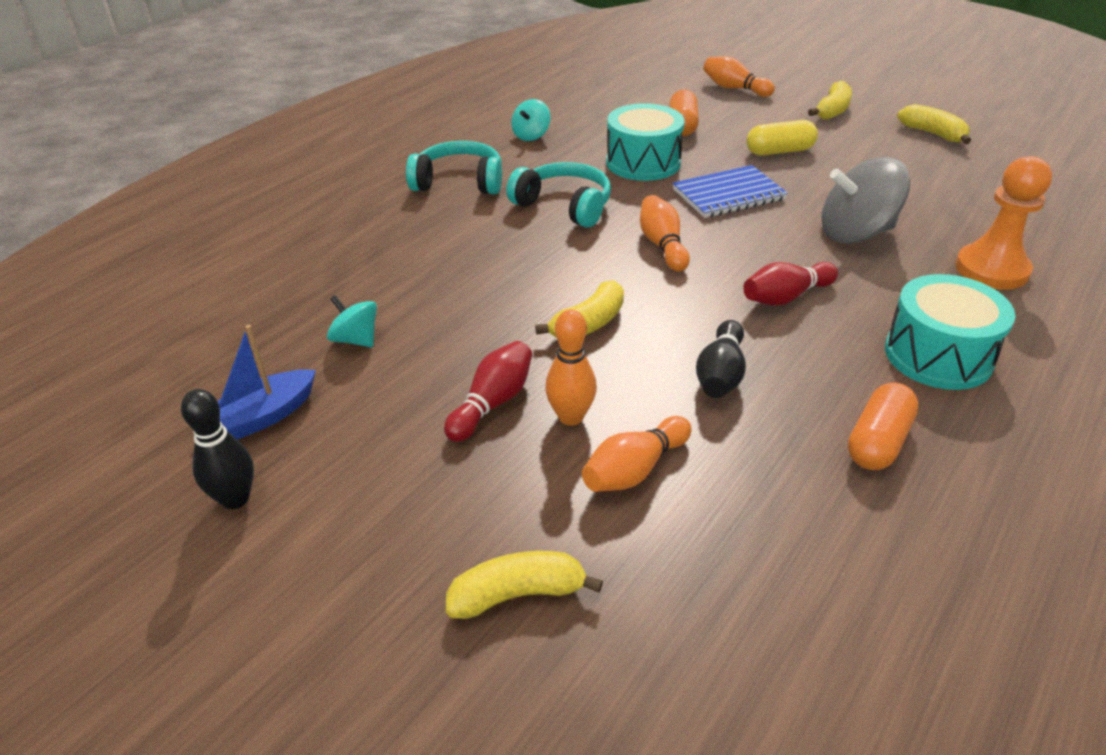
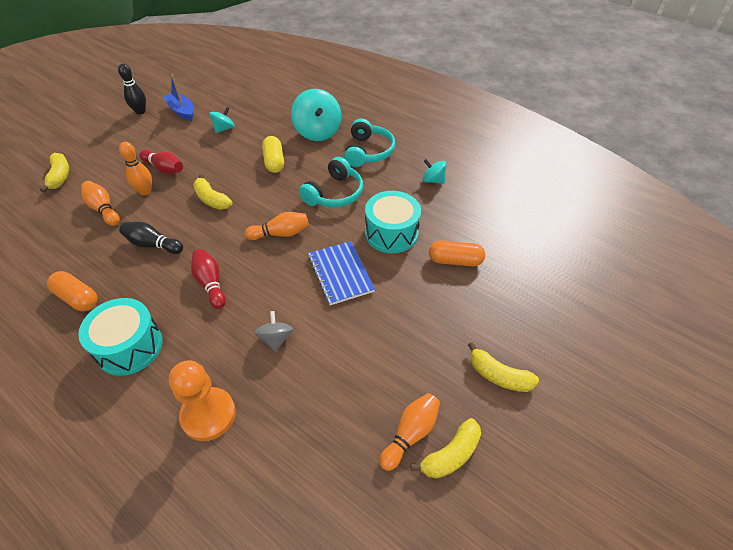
camera: 90 degrees right, 10 degrees up
(392, 229) = (317, 132): none -> turquoise spinning top
(734, 88) = (539, 306): orange bowling pin -> orange bowling pin (410, 434)
(779, 151) = (410, 317): yellow capsule -> yellow capsule (274, 161)
(856, 233) = (275, 339): grey spinning top -> grey spinning top, size x0.54

